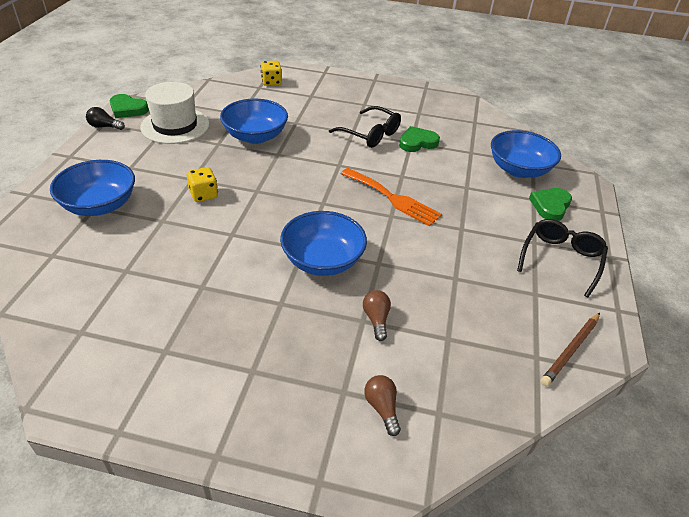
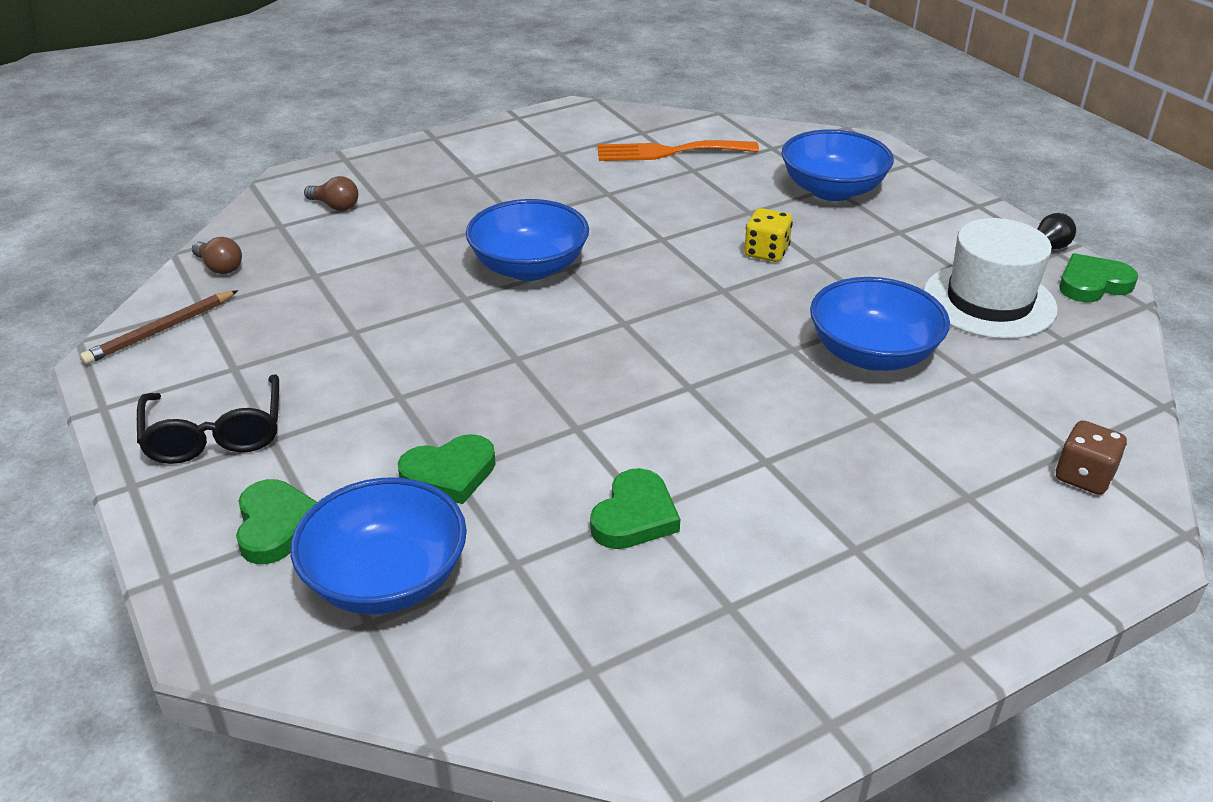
camera: 140 degrees right, 5 degrees down
(271, 82) = (1083, 477): yellow dice -> brown dice
(370, 134) = (733, 477): black glasses -> none
(376, 319) = (406, 252): brown light bulb -> brown light bulb (220, 267)
(393, 198) = (543, 382): orange fork -> orange fork (669, 152)
(468, 187) = (449, 474): none -> green heart
(570, 350) = (161, 330): brown pencil -> brown pencil turned 135 degrees counterclockwise

